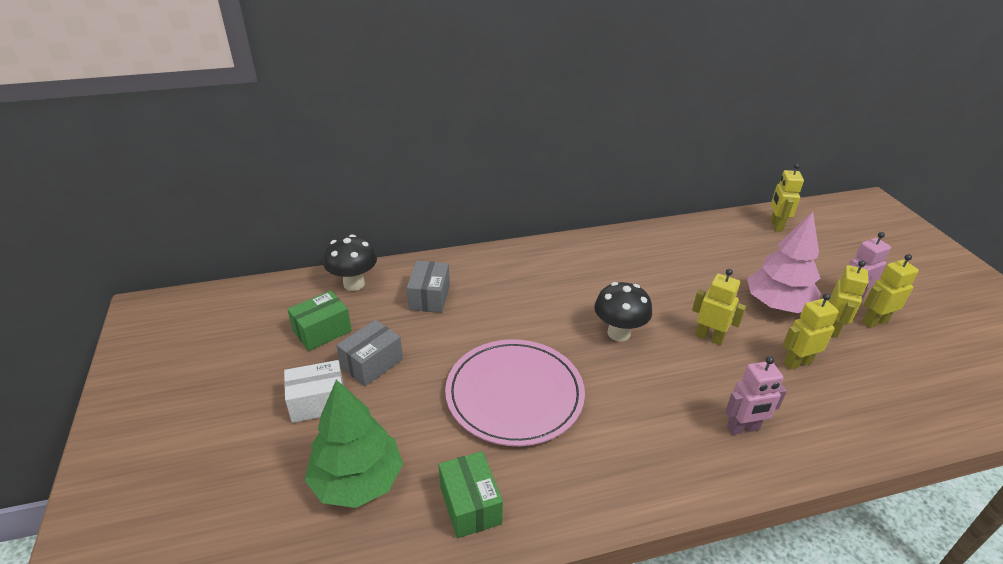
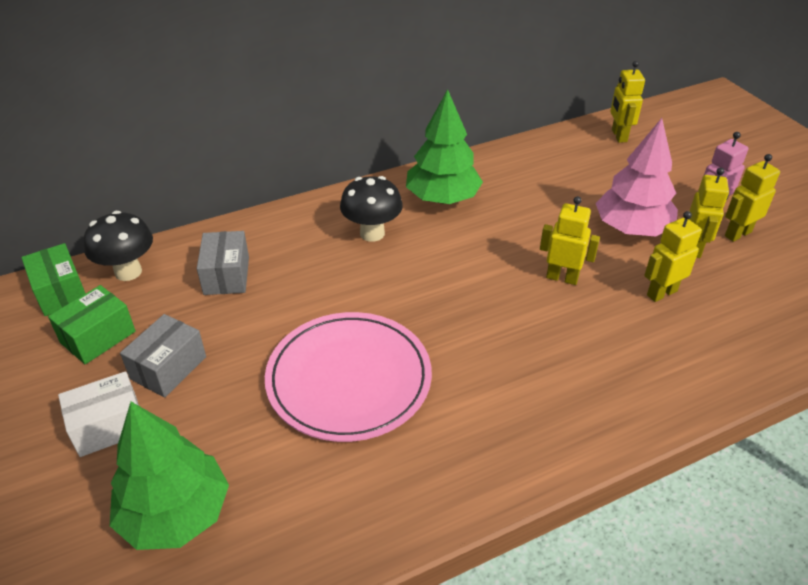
camera: 10 degrees left, 5 degrees up
(470, 505) = (317, 518): green box -> green box (60, 292)
(615, 259) = (442, 198): none -> green tree
(618, 333) = (459, 287): black mushroom -> black mushroom (372, 233)
(743, 428) = (613, 377): pink robot -> none

